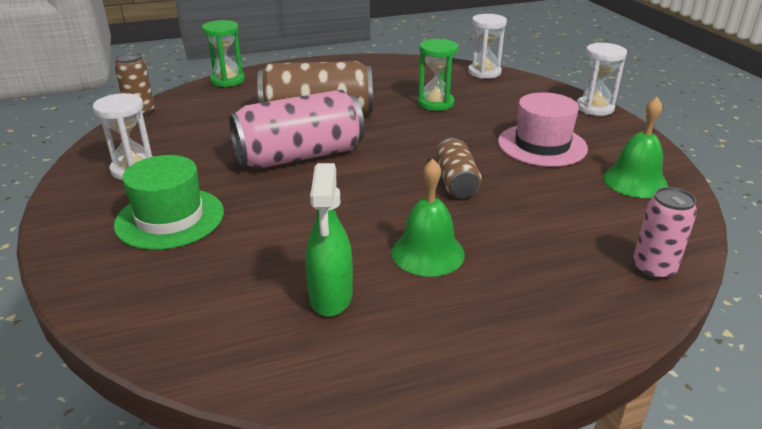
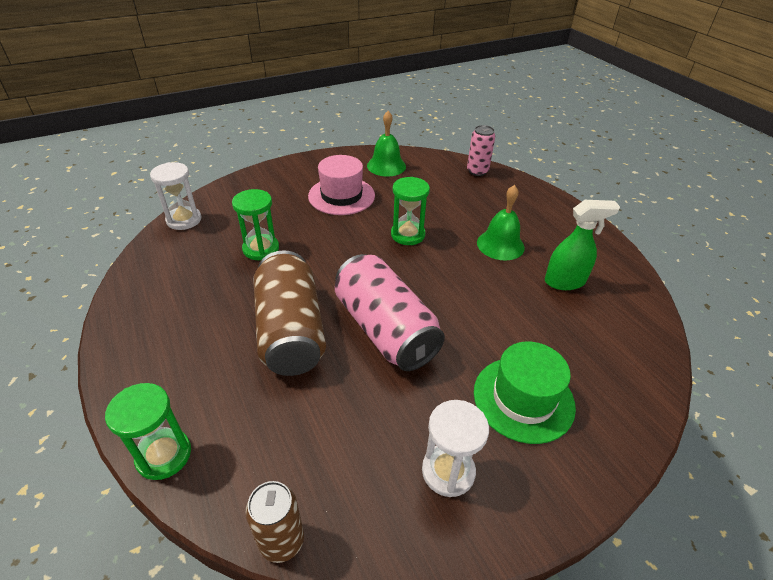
camera: 100 degrees left, 10 degrees up
(456, 182) = (407, 235): brown can -> green hourglass
(594, 108) = (273, 169): white hourglass -> none

